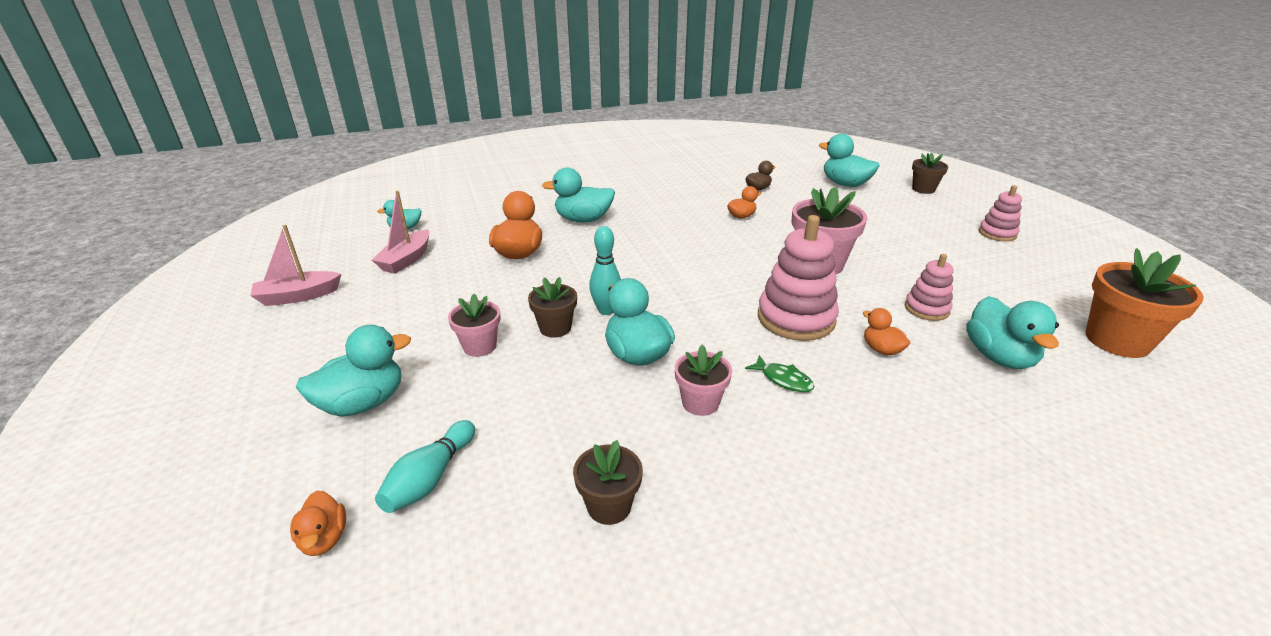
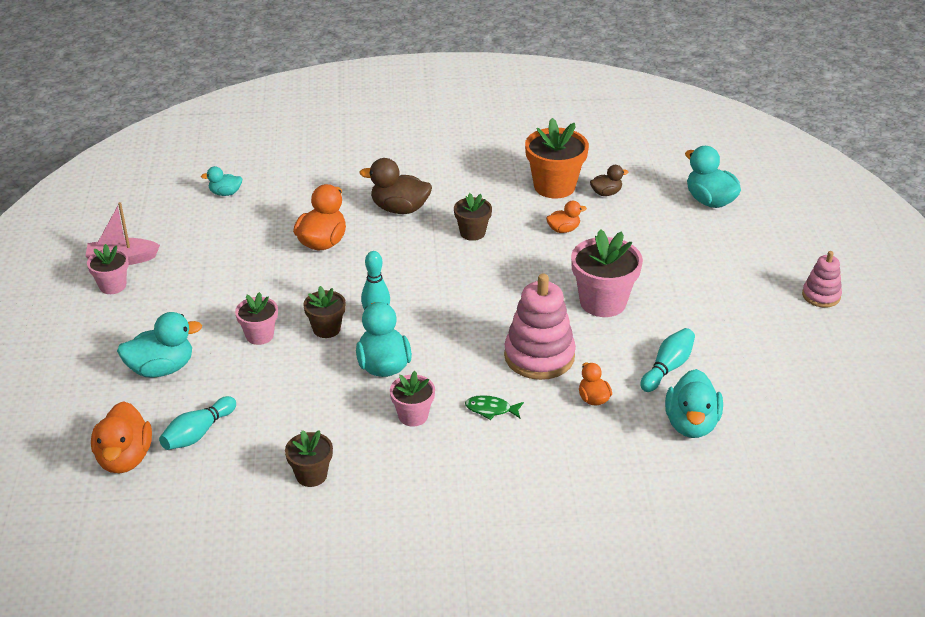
camera: 15 degrees right, 5 degrees up
(288, 323) = (112, 286): none -> pink flower pot
(324, 539) = (125, 458): orange duck -> orange duck, size x1.78
(406, 260) = (219, 233): pink boat -> none
(583, 219) = (399, 209): turquoise duck -> brown duck
(783, 379) = (491, 409): green fish -> green fish turned 135 degrees clockwise
(923, 189) = (795, 222): brown flower pot -> brown flower pot (472, 233)
(926, 309) = (667, 368): pink stacking toy -> turquoise bowling pin
(1117, 340) = (816, 430): orange flower pot -> orange flower pot (554, 186)

